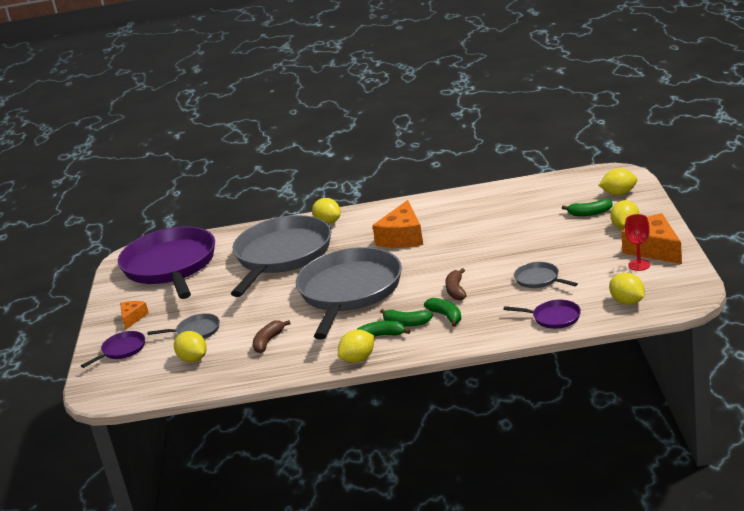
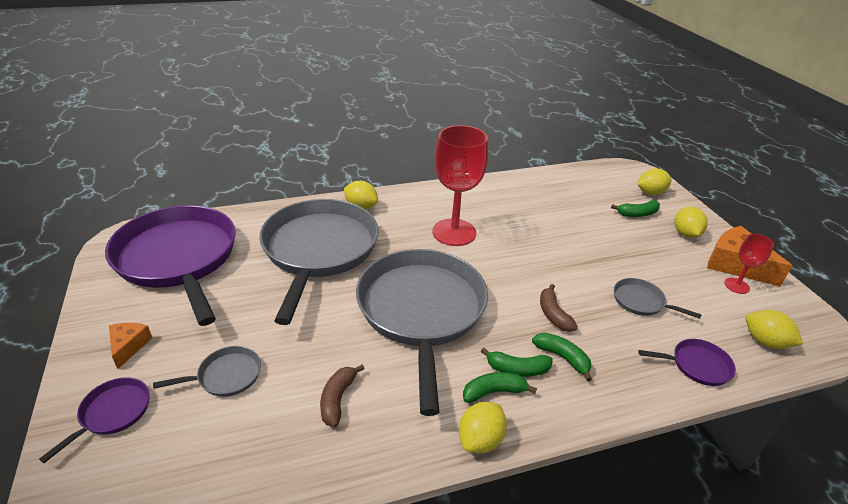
camera: 20 degrees left, 10 degrees up
(193, 359) = (229, 435): yellow lemon -> none
(402, 237) = (454, 232): orange cheese -> red goblet

